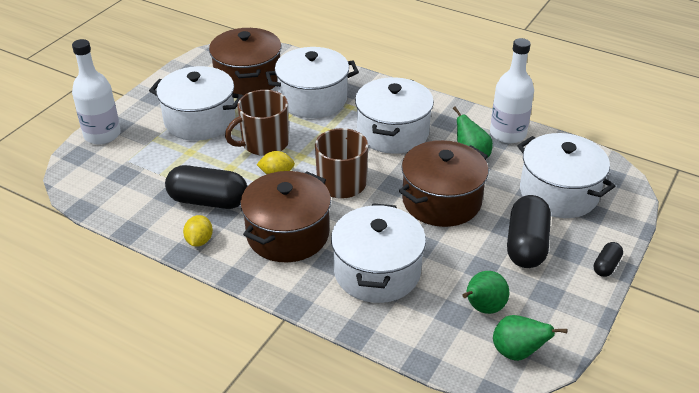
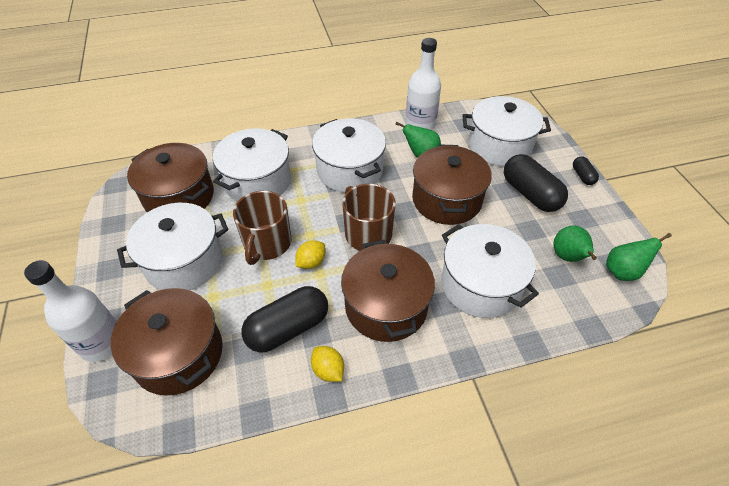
camera: 45 degrees left, 10 degrees up
(131, 169) = (178, 354): none -> brown pot

